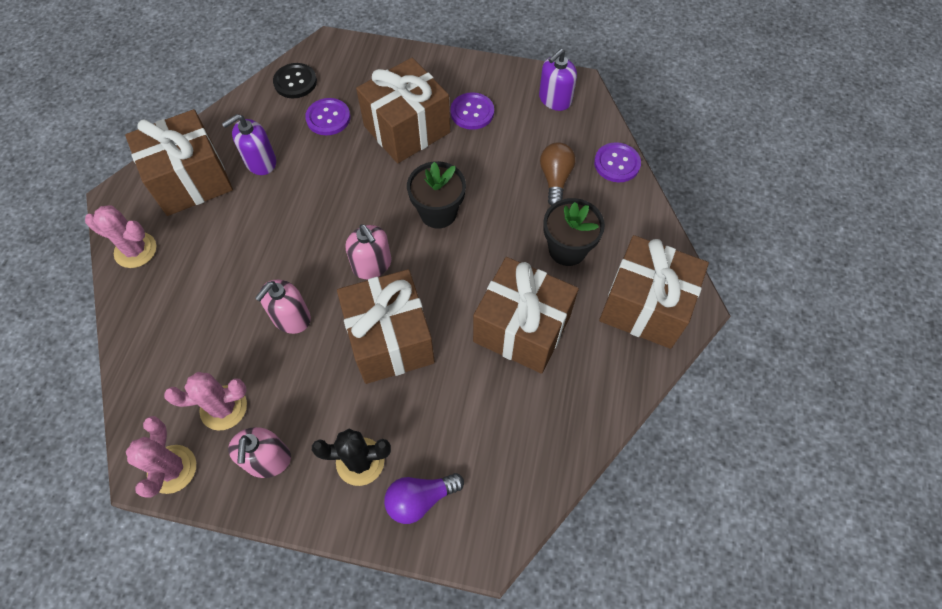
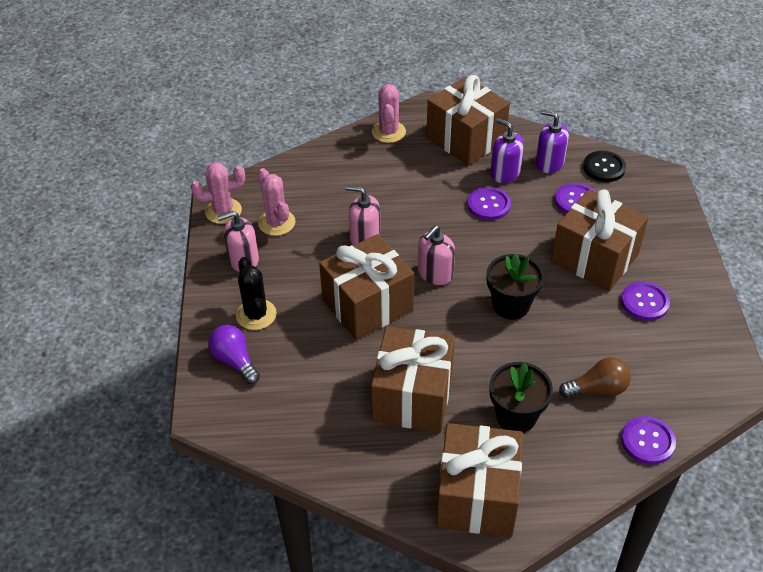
camera: 75 degrees right, 15 degrees down
(298, 189) = (489, 205): none -> purple button
(555, 99) = (704, 368): purple soap dispenser -> purple soap dispenser (549, 163)

